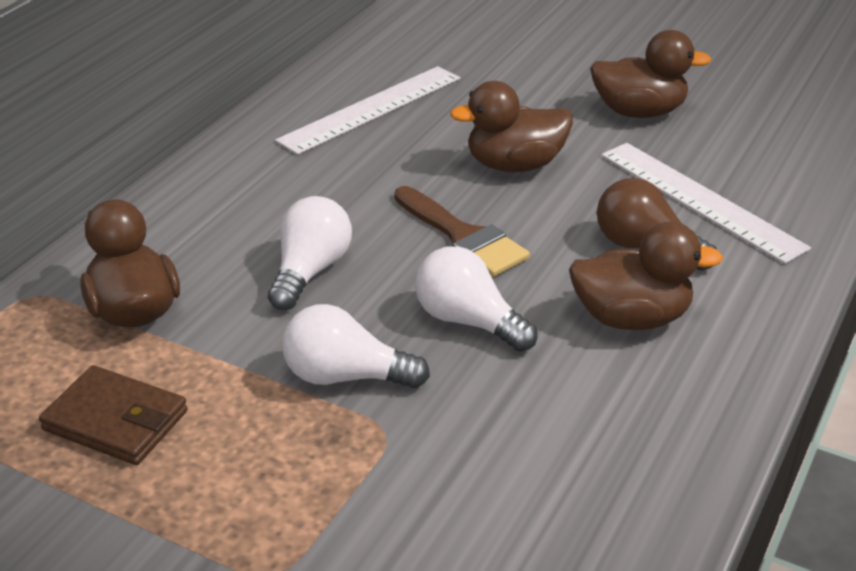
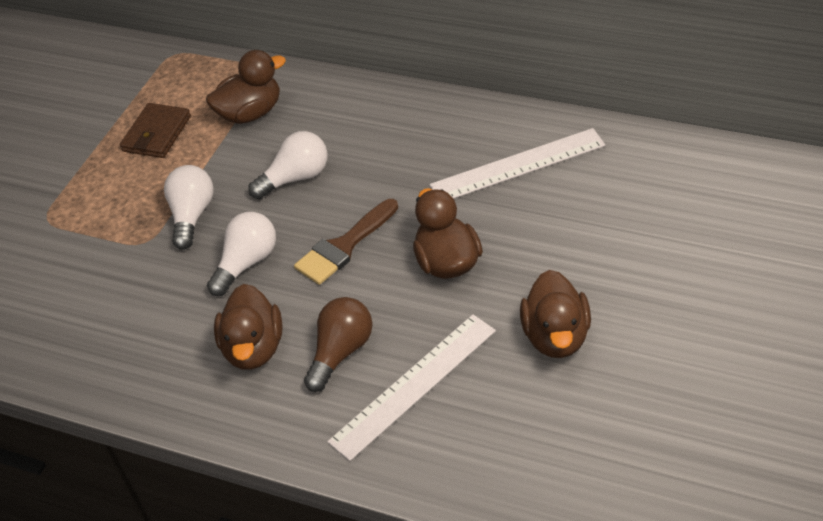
camera: 90 degrees right, 10 degrees up
(310, 271) = (296, 178): white light bulb -> white light bulb turned 45 degrees counterclockwise
(371, 109) = (517, 165): white ruler -> white ruler turned 60 degrees counterclockwise

